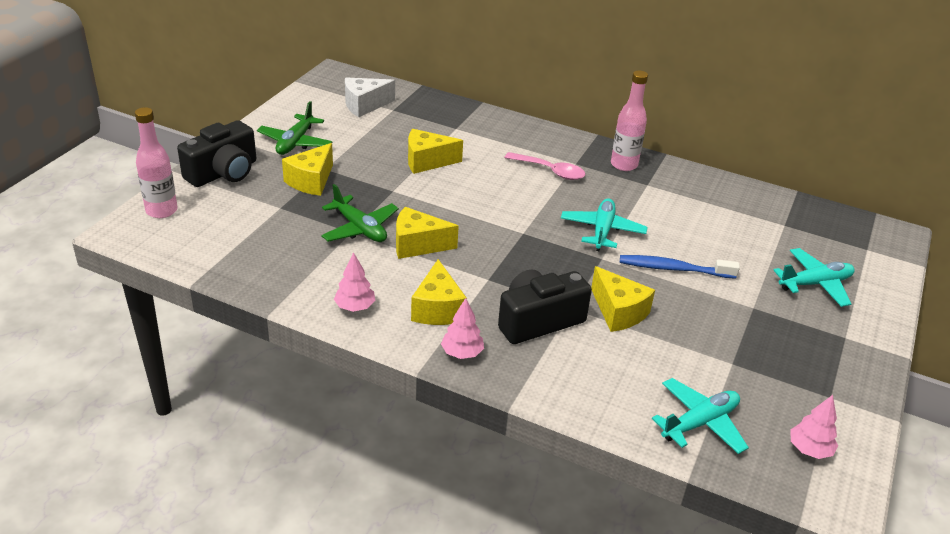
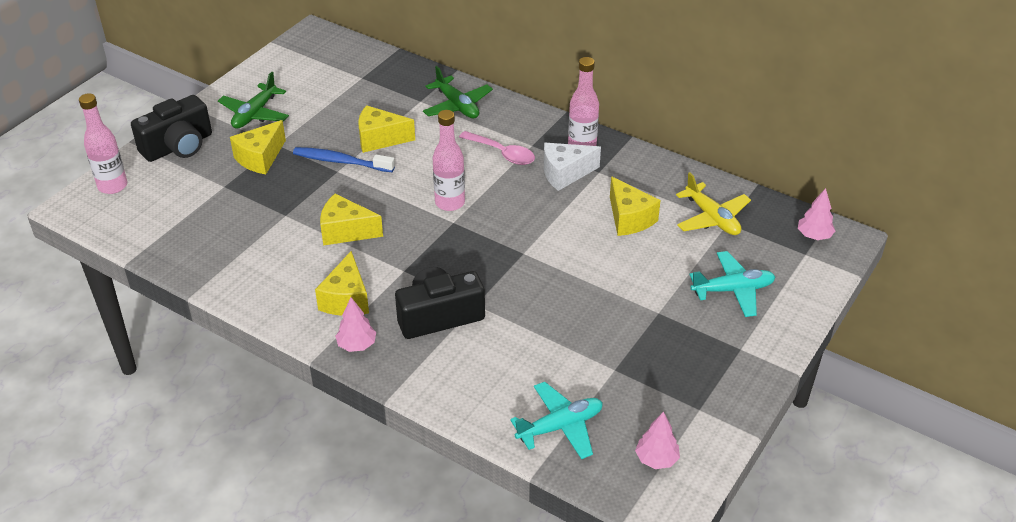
camera: 10 degrees right, 5 degrees up
(355, 307) = (269, 294): pink tree -> pink tree (814, 236)
(359, 228) = (294, 211): green plane -> green plane (457, 106)
(364, 105) = (334, 72): white cheese -> white cheese (565, 174)
(514, 215) = (450, 203): none -> pink bottle
(602, 231) = (534, 223): turquoise plane -> none
(618, 312) = (520, 311): yellow cheese -> yellow cheese (629, 218)
(673, 269) = (592, 267): blue toothbrush -> blue toothbrush (341, 161)
(768, 221) = (712, 218): none -> yellow plane

